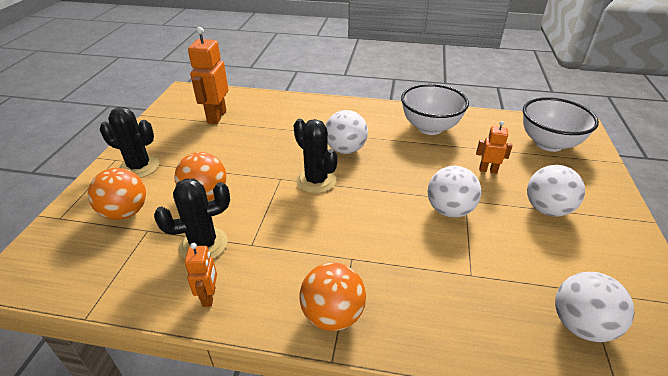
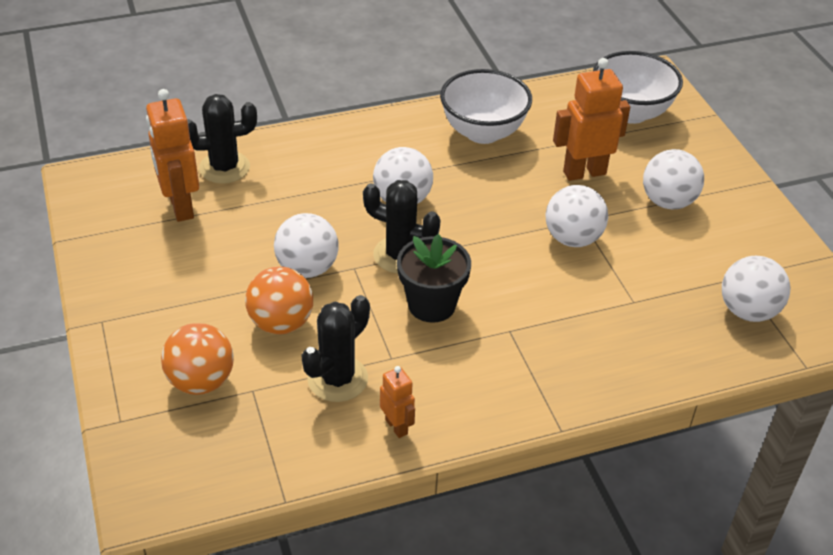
camera: 30 degrees left, 5 degrees up
(139, 167) = (150, 319): black cactus -> black cactus (224, 168)
(252, 169) = (307, 268): none -> white ball
(310, 219) = (431, 305): none -> black flower pot
(332, 315) = (532, 392): orange ball -> none
(488, 170) = (584, 172): orange robot -> orange robot, size x1.85

